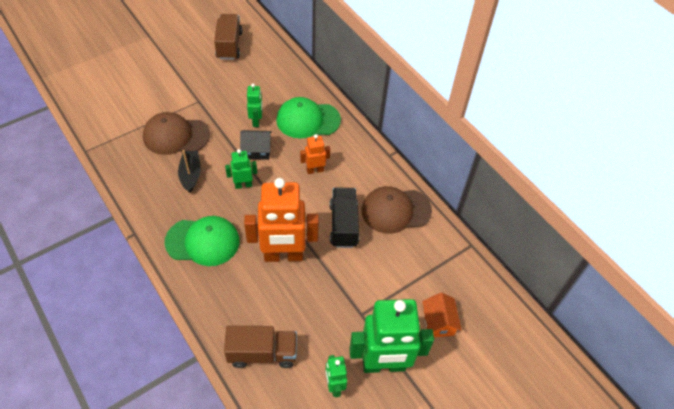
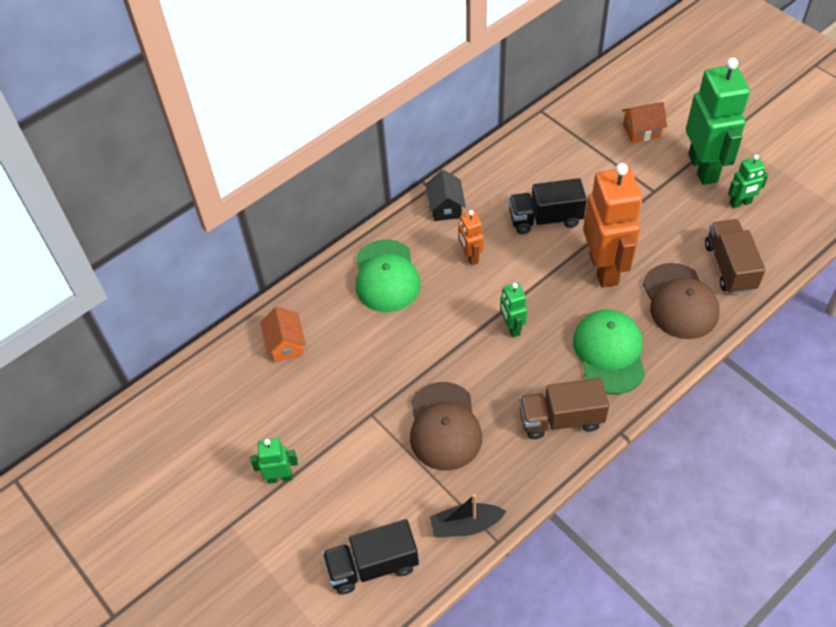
camera: 90 degrees left, 0 degrees up
(97, 91) = (372, 566): none -> black truck
(190, 174) = (509, 391): black boat -> black boat (465, 525)
(229, 45) = (245, 399): brown truck -> brown truck (561, 419)
(256, 121) = (398, 334): green robot -> green robot (280, 477)
(257, 150) = (451, 323): black house -> black house (445, 207)
(264, 65) = (286, 344): none -> orange house
(395, 210) = (512, 174): brown cap -> brown cap (679, 301)

